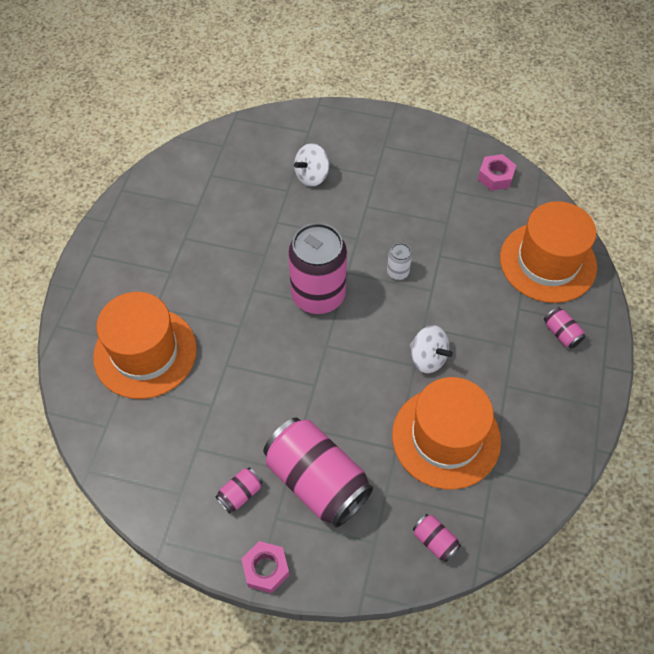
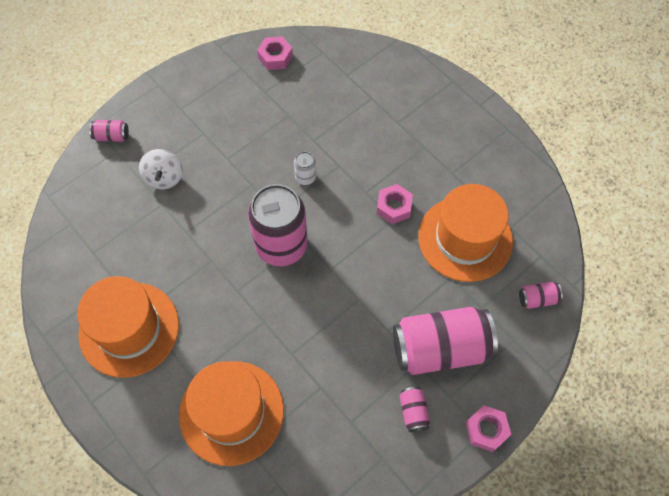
camera: 55 degrees left, 5 degrees up
(427, 358) = (394, 207): white spinning top -> pink nut
(547, 262) = (375, 78): orange hat -> orange hat (129, 329)
(561, 333) = (437, 111): pink can -> pink can (112, 136)

